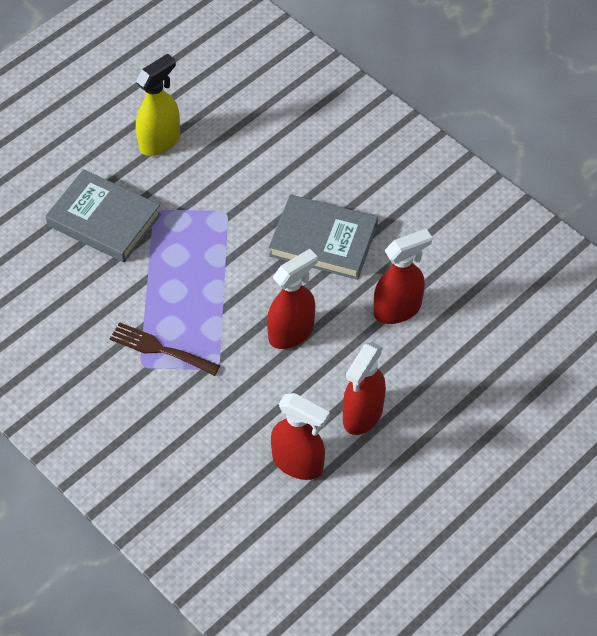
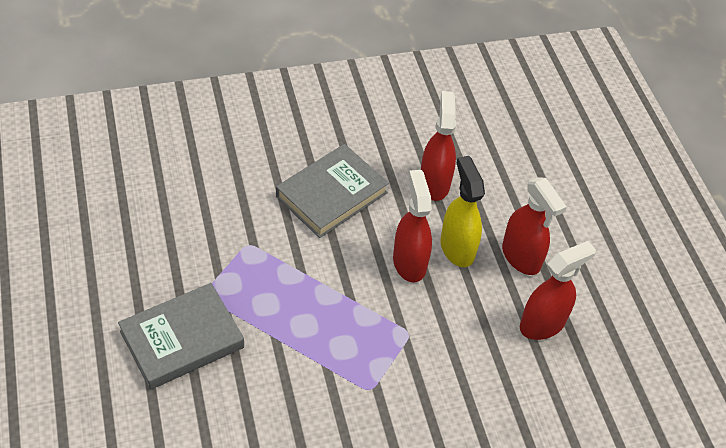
camera: 65 degrees left, 5 degrees down
(160, 141) = (127, 252): yellow spray bottle -> yellow spray bottle (457, 248)
(160, 349) = (361, 366): brown fork -> none

